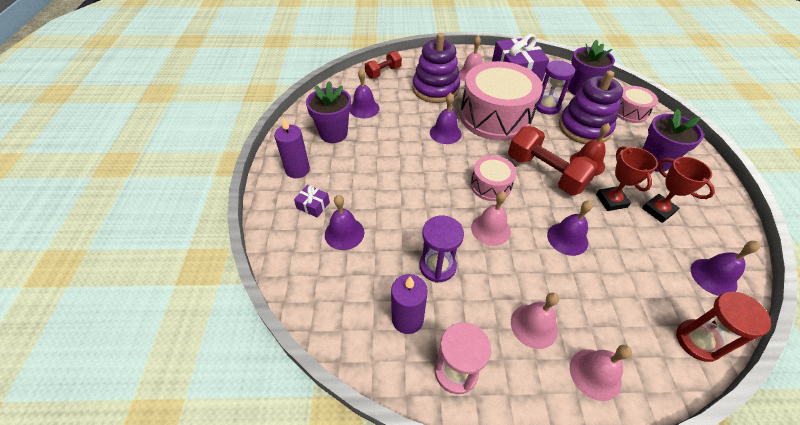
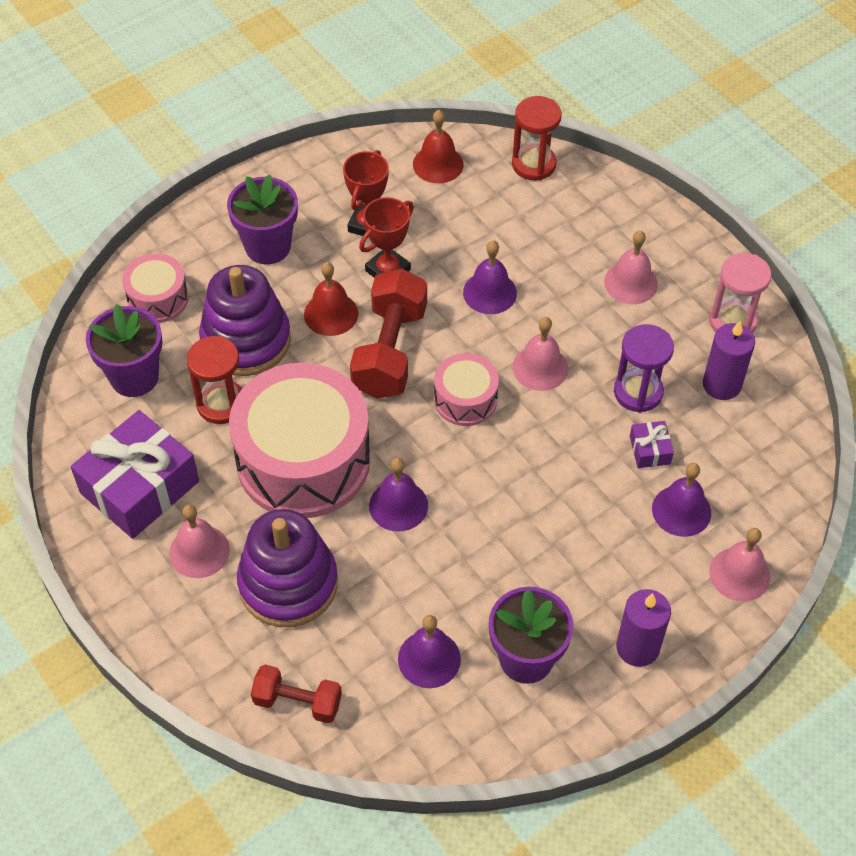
camera: 125 degrees left, 5 degrees up
(313, 205) = (675, 577): purple gift -> purple gift (650, 450)
(547, 106) = (221, 404): purple hourglass -> red hourglass
(595, 374) = (637, 225): pink bell -> pink bell (739, 574)
(713, 277) = (438, 164): purple bell -> red bell

